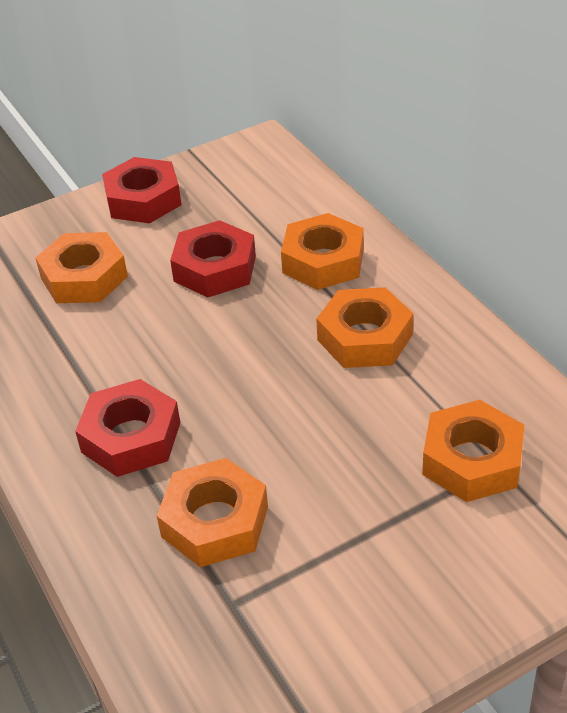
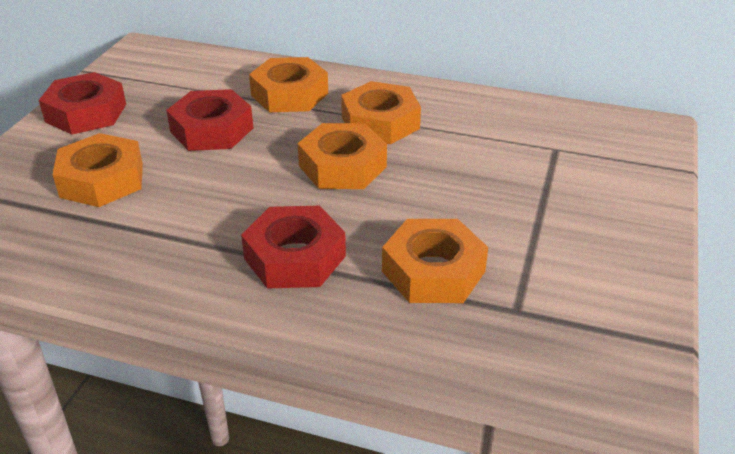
camera: 45 degrees left, 5 degrees down
(472, 460) = (538, 153): orange nut -> orange nut (342, 166)

